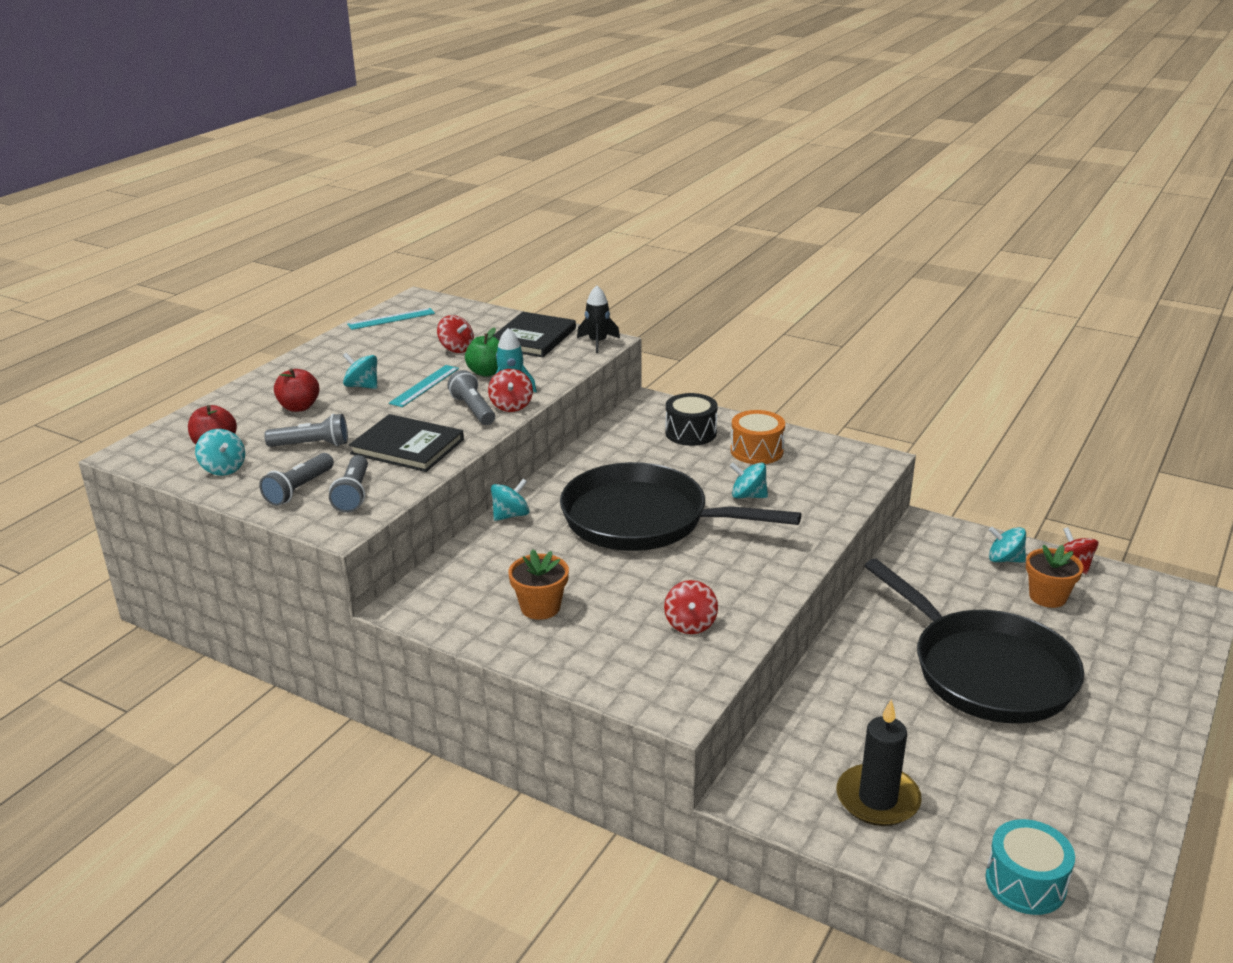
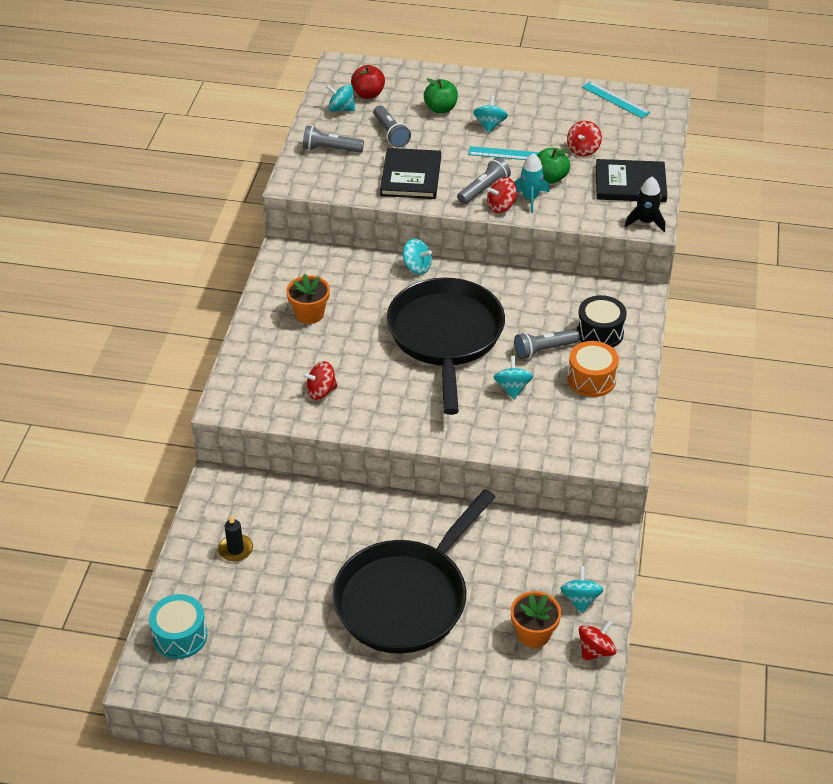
camera: 70 degrees right, 15 degrees up
(223, 468) = (341, 109): turquoise spinning top -> turquoise spinning top turned 75 degrees clockwise
(299, 407) = (440, 109): red apple -> green apple
(353, 494) = (336, 174): grey flashlight -> grey flashlight (544, 350)
(877, 799) = (235, 549): black candle -> black candle, size x0.58

